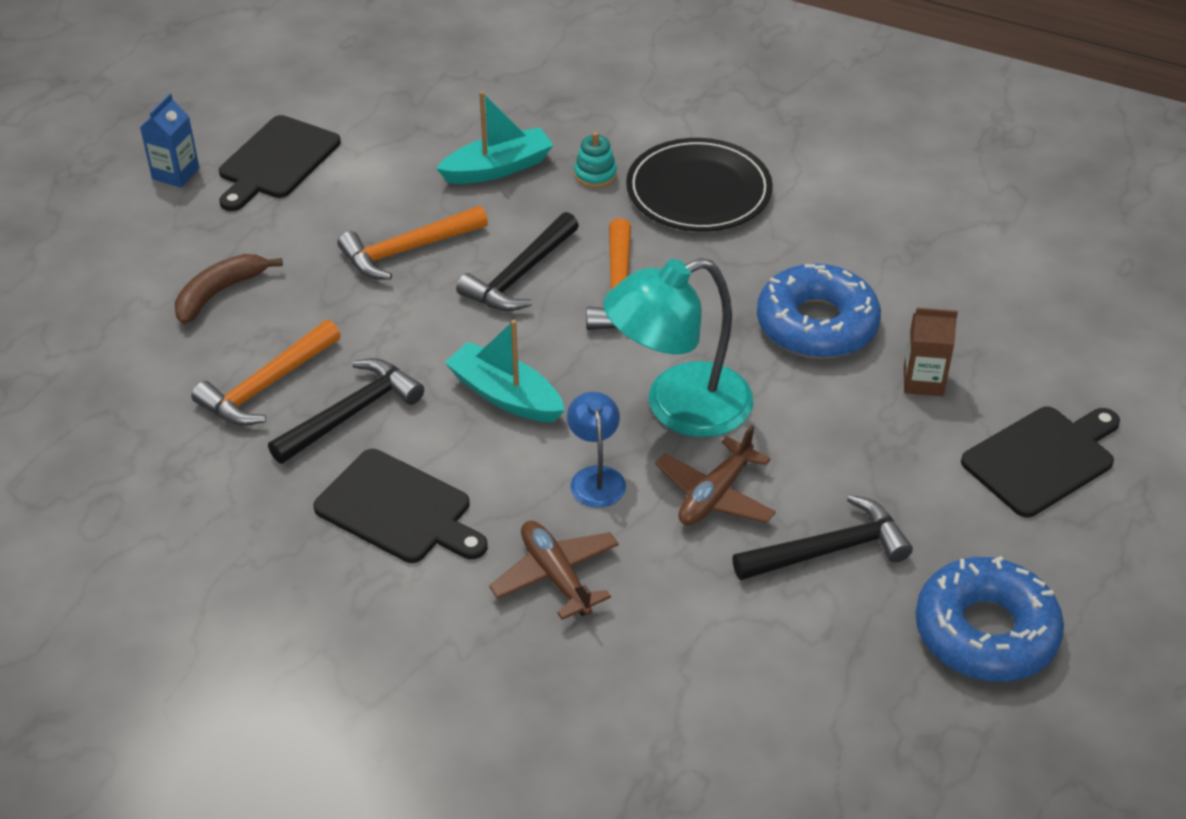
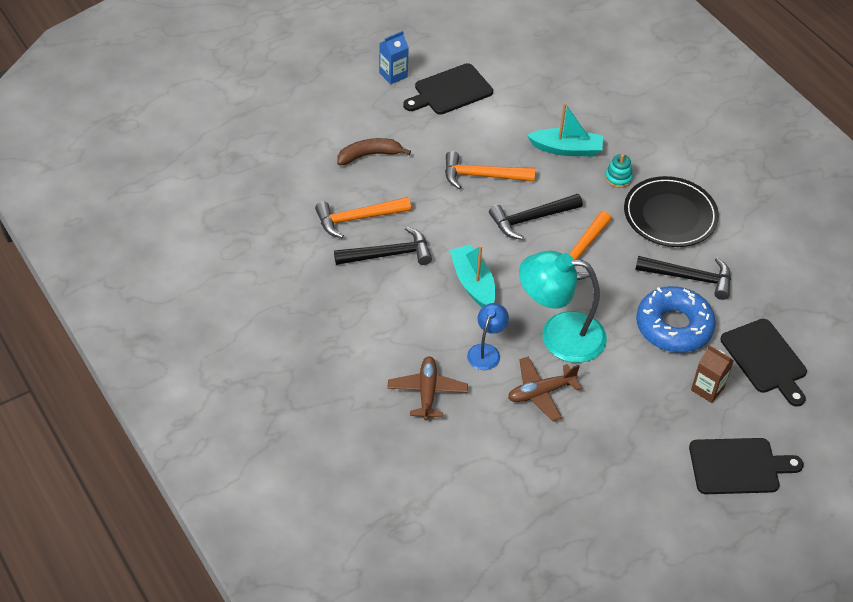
camera: 30 degrees right, 5 degrees up
(398, 509) = (375, 317): black cutting board -> black cutting board (765, 359)
(829, 550) = (577, 453): black hammer -> black hammer (690, 278)
(985, 632) = (625, 539): blue donut -> none

